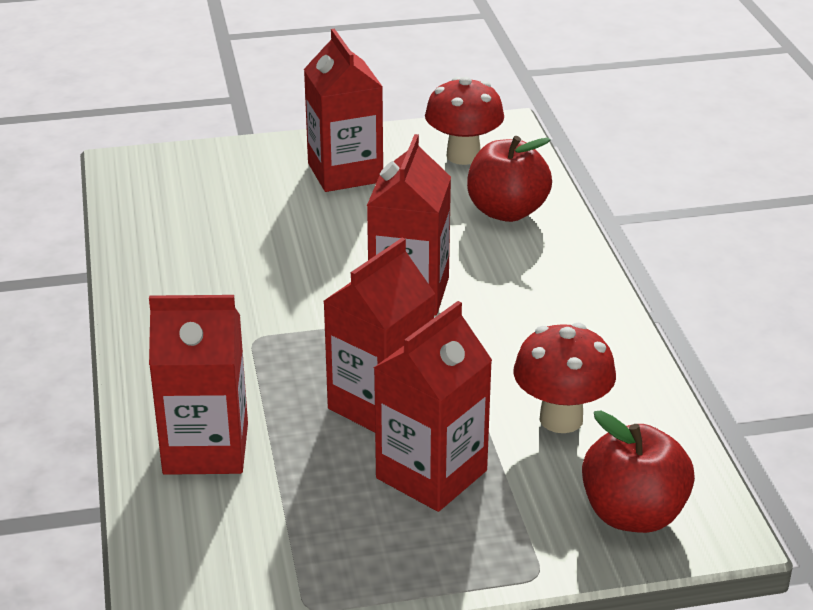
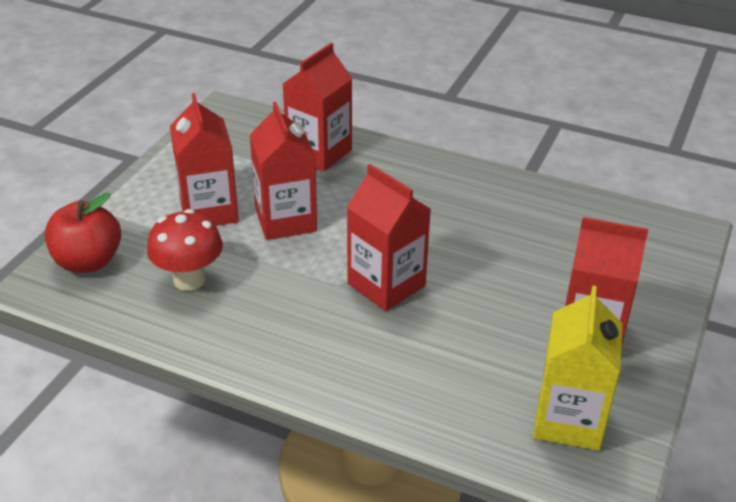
camera: 125 degrees right, 5 degrees up
(463, 156) = (568, 420): red mushroom -> yellow carton
(507, 212) = (448, 394): red apple -> none

